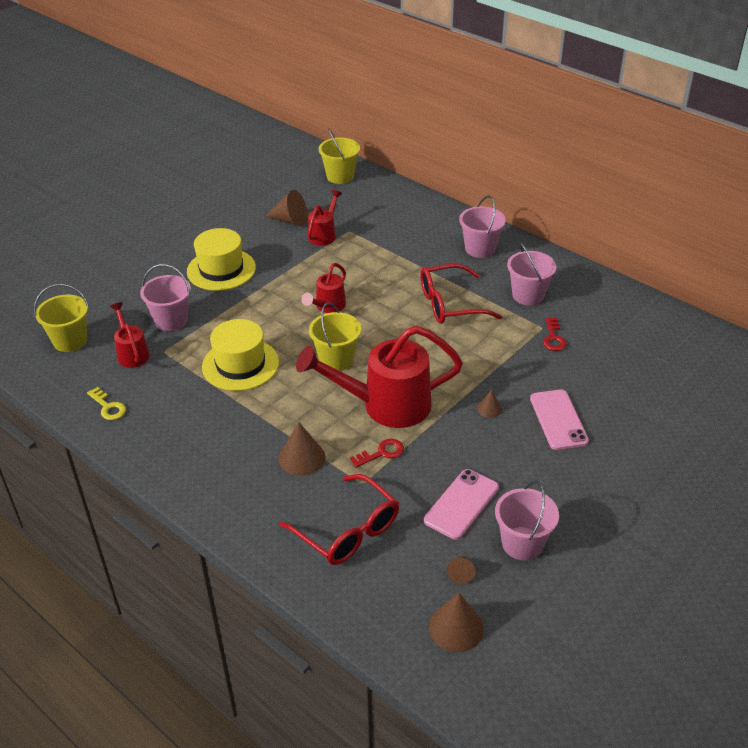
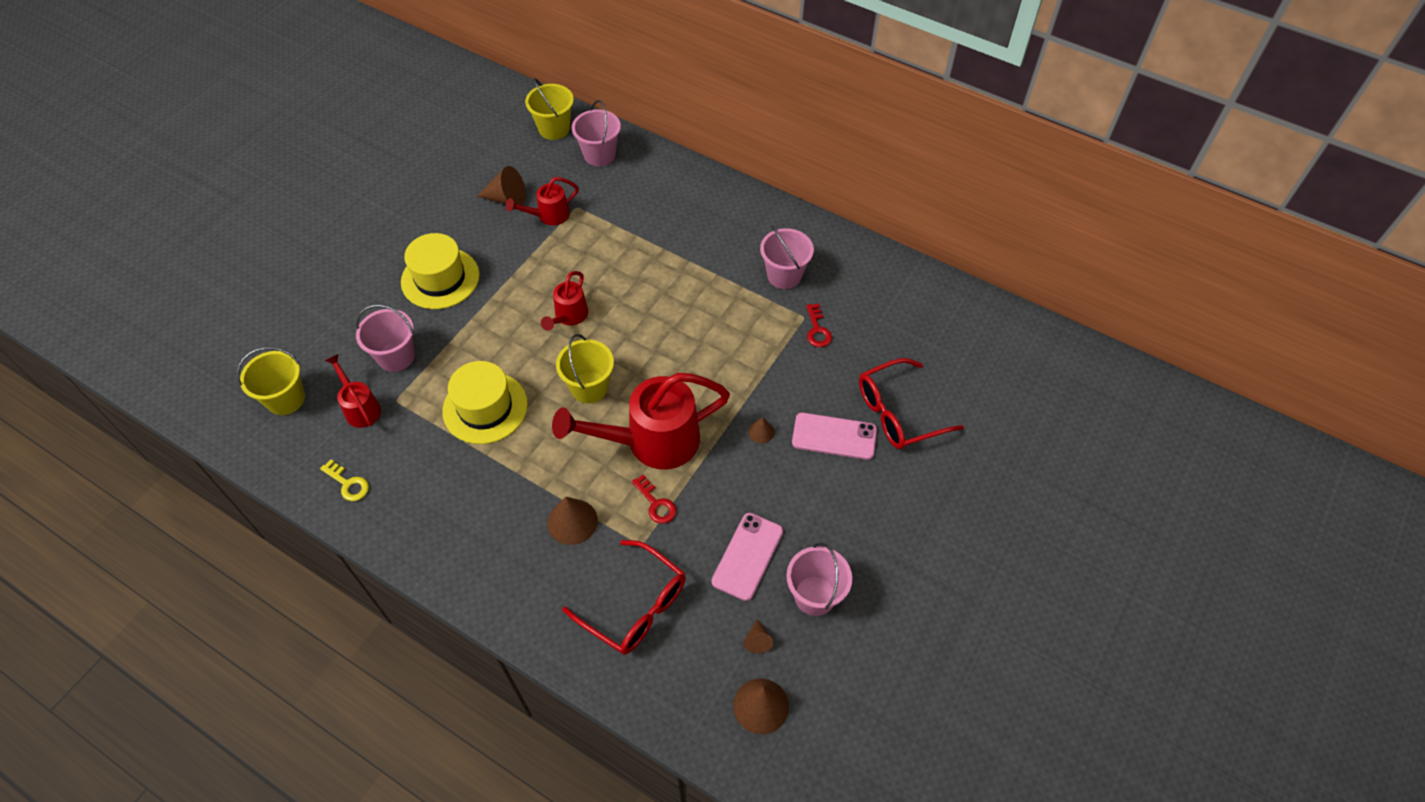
camera: 10 degrees left, 15 degrees up
(324, 234) = (548, 215): red watering can -> red watering can turned 135 degrees counterclockwise
(382, 453) = (656, 504): red key -> red key turned 90 degrees clockwise
(449, 304) = (701, 297): red glasses -> red glasses (898, 413)
(480, 248) = (725, 216): pink bucket -> pink bucket (599, 155)
(558, 420) = (834, 436): pink phone -> pink phone turned 60 degrees counterclockwise

